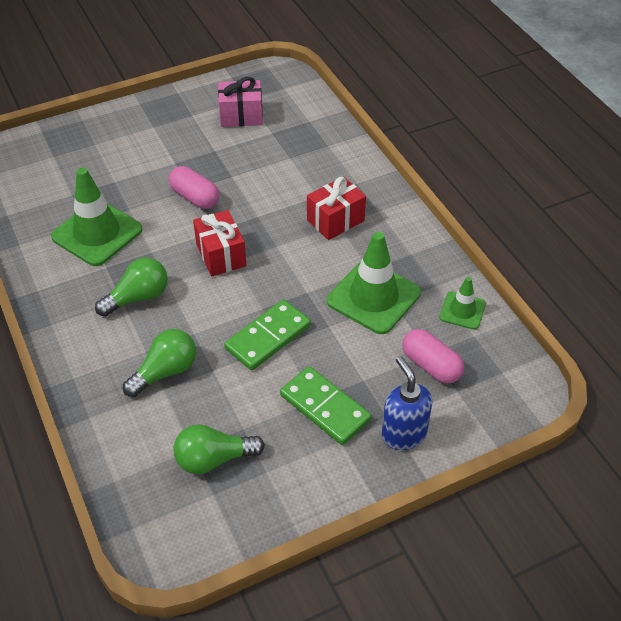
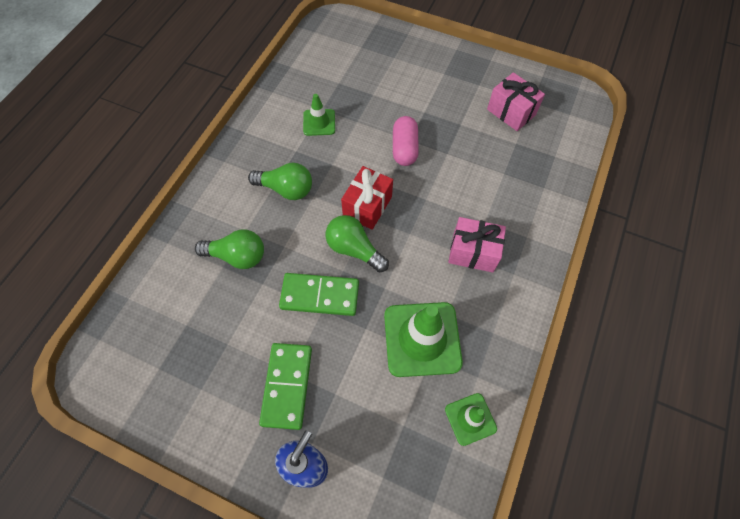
camera: 50 degrees right, 15 degrees up
(97, 233) = (319, 122): green traffic cone -> green traffic cone, size x0.54
(213, 459) = (187, 345): green light bulb -> green light bulb (354, 249)
(335, 220) = (473, 252): red gift -> pink gift
(431, 365) = (391, 436): pink capsule -> none

